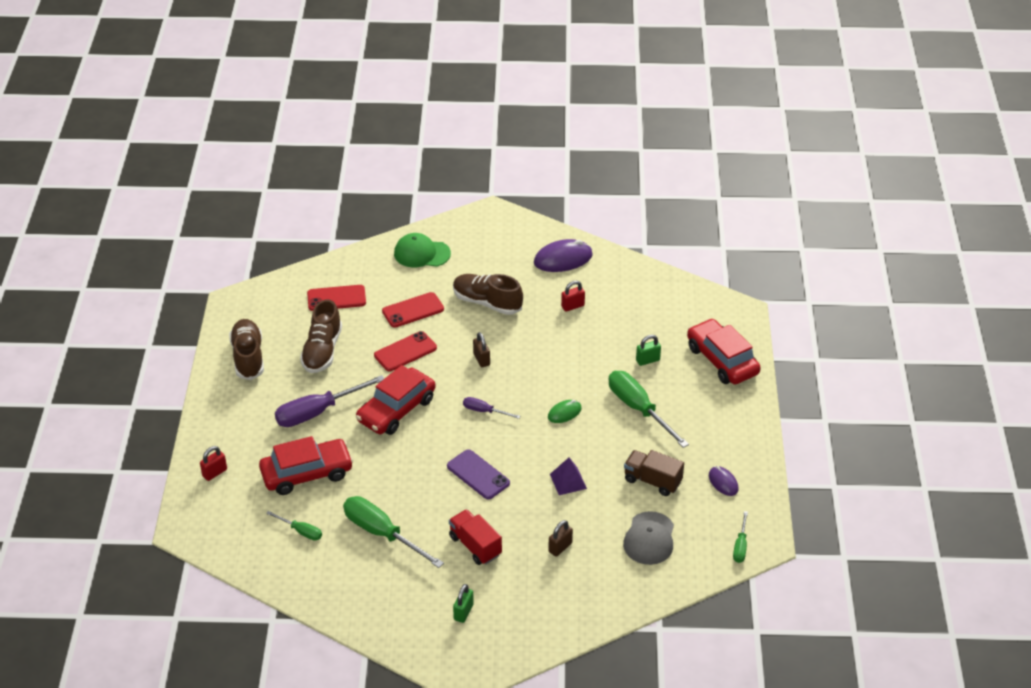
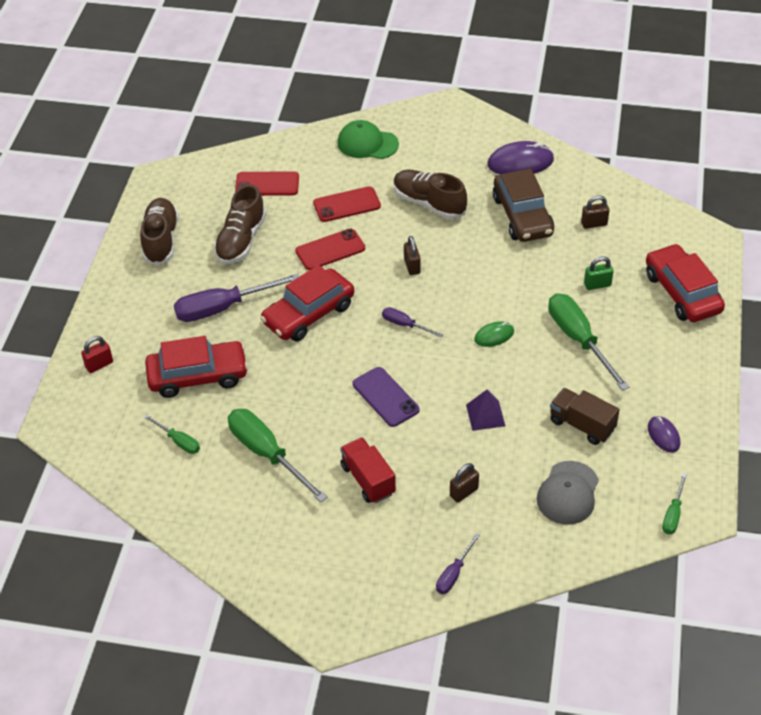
camera: 10 degrees right, 5 degrees up
(463, 612) = (341, 557): green padlock -> none
(562, 615) = (453, 574): none -> purple screwdriver
(572, 306) = (522, 216): red padlock -> brown car
(636, 307) = (594, 224): none -> brown padlock

